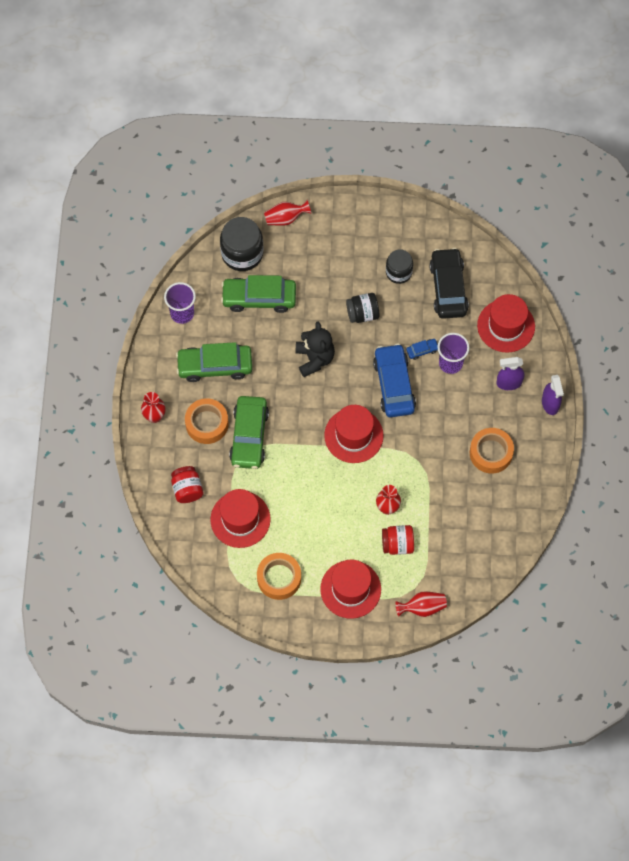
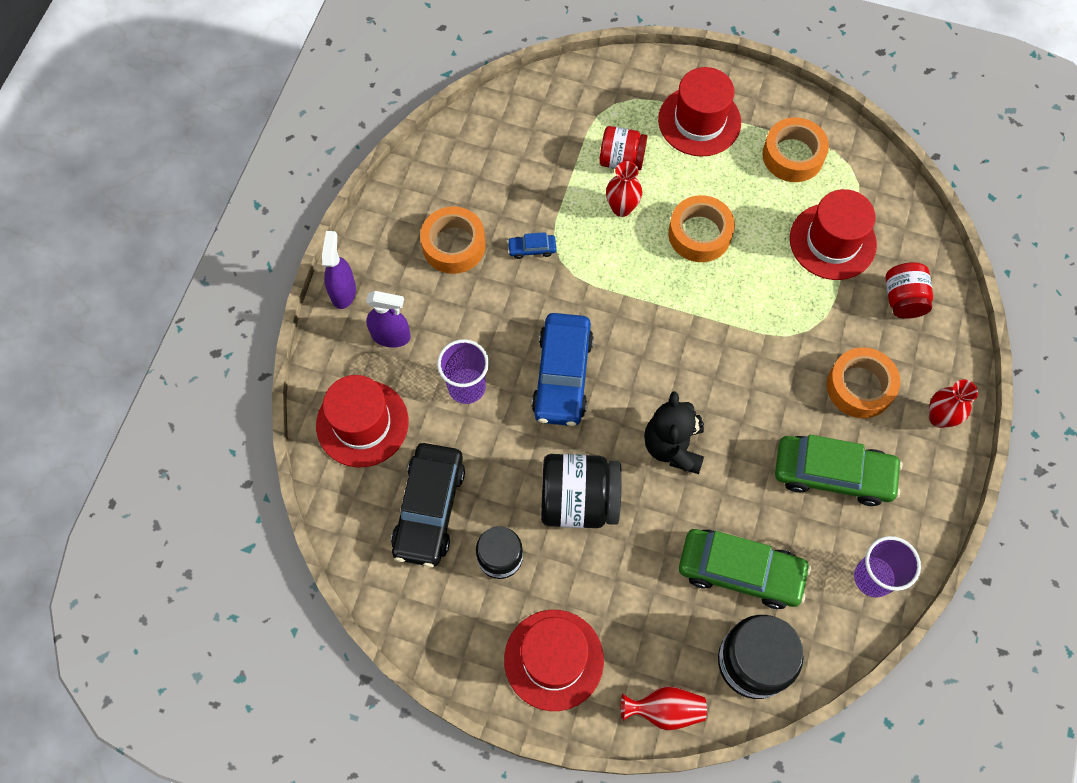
camera: 165 degrees left, 0 degrees up
(249, 436) = (798, 353): green car -> none
(330, 502) = (699, 234): none -> orange tape
(353, 435) = (643, 316): red hat -> red hat (554, 659)
(362, 314) = (579, 501): black jar -> black jar, size x1.58
(422, 350) = (503, 417): blue car -> blue car (532, 249)
(422, 607) = (611, 79): red vase -> none

